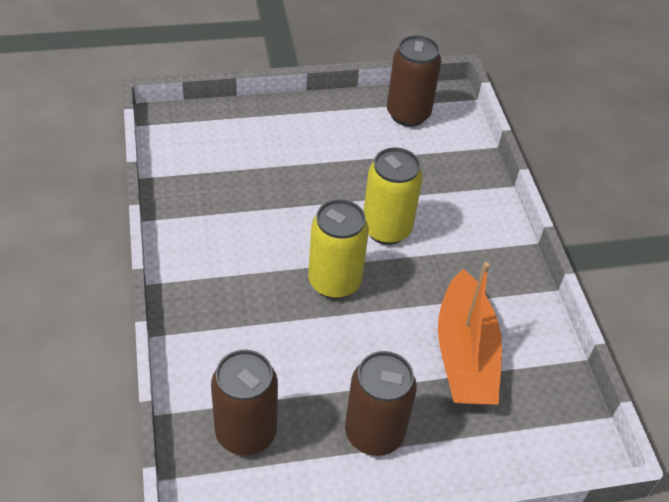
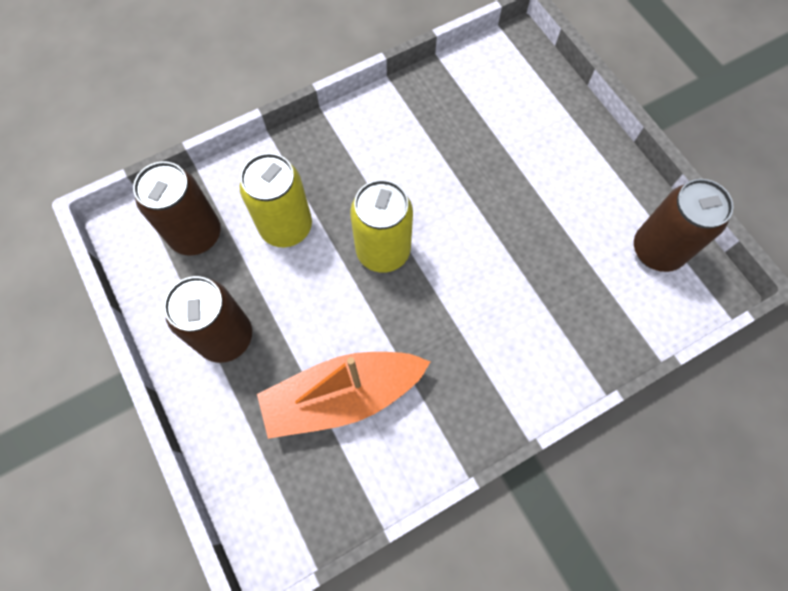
camera: 75 degrees right, 20 degrees up
(386, 229) = (472, 278): yellow can -> yellow can (286, 227)

